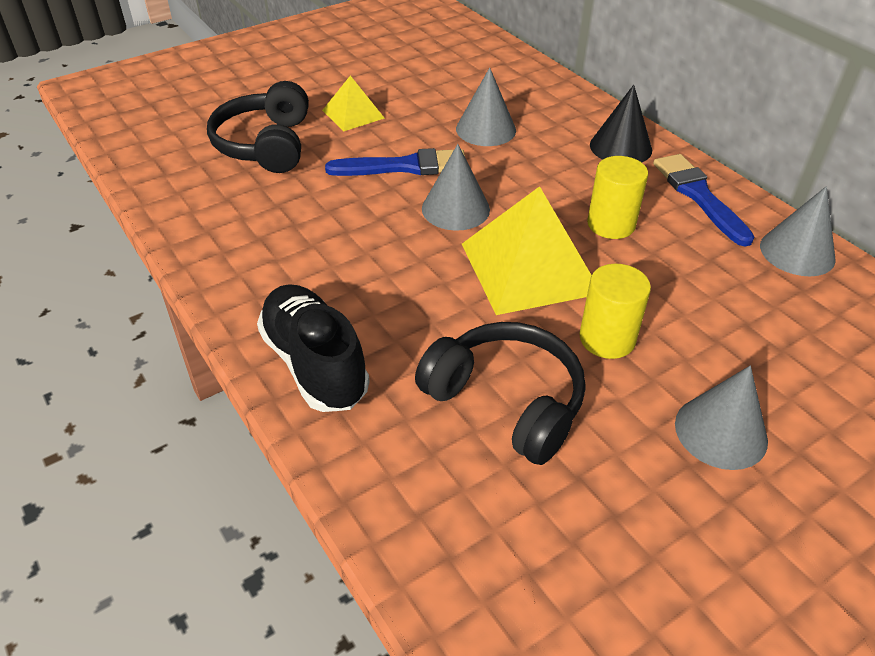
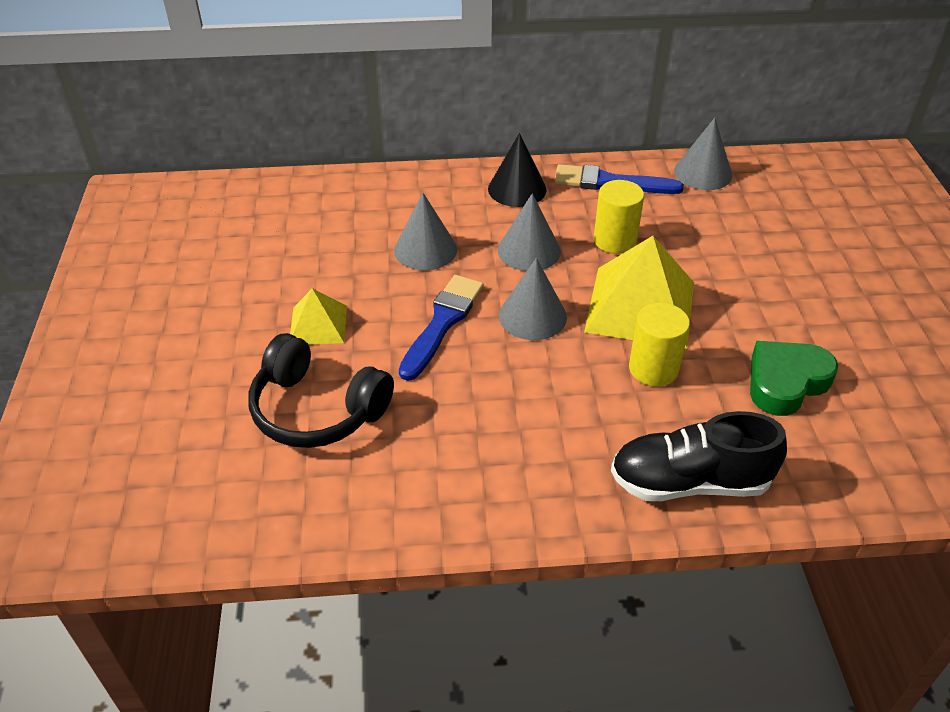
camera: 60 degrees left, 0 degrees up
(506, 401) = (785, 382): black headphones -> green heart
(607, 339) = (744, 302): yellow cylinder -> yellow cylinder (653, 369)
(721, 431) = (857, 292): grey cone -> grey cone (529, 250)

